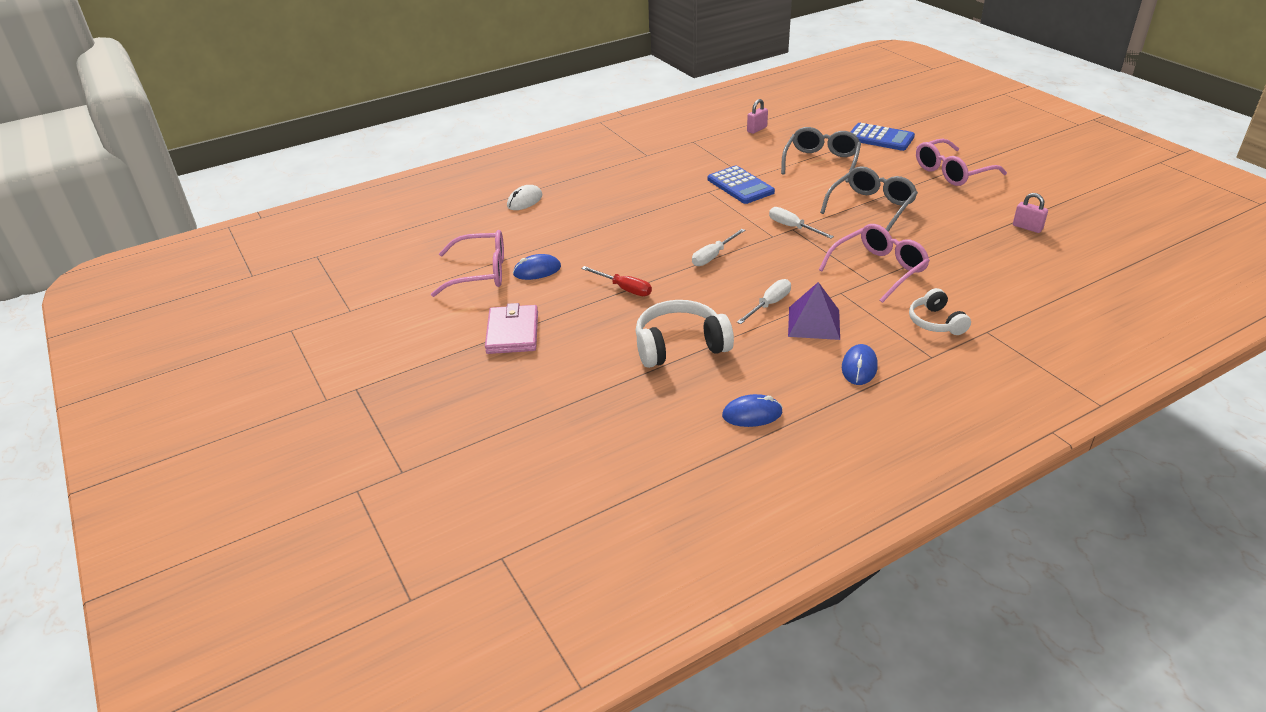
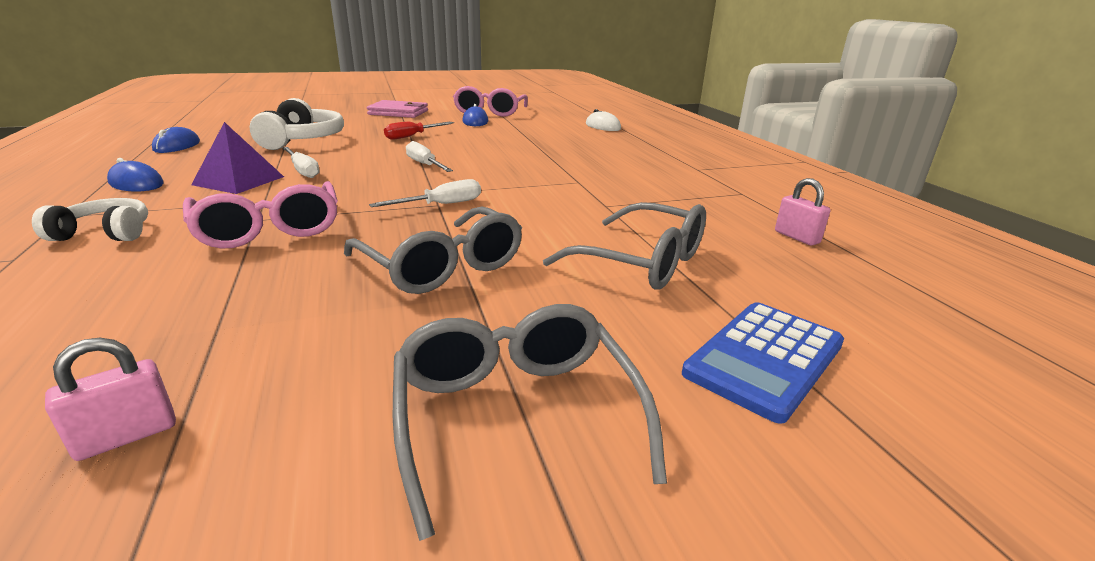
camera: 100 degrees right, 10 degrees down
(740, 186) = (583, 197): blue calculator -> none
(952, 172) = (516, 417): pink glasses -> grey glasses

